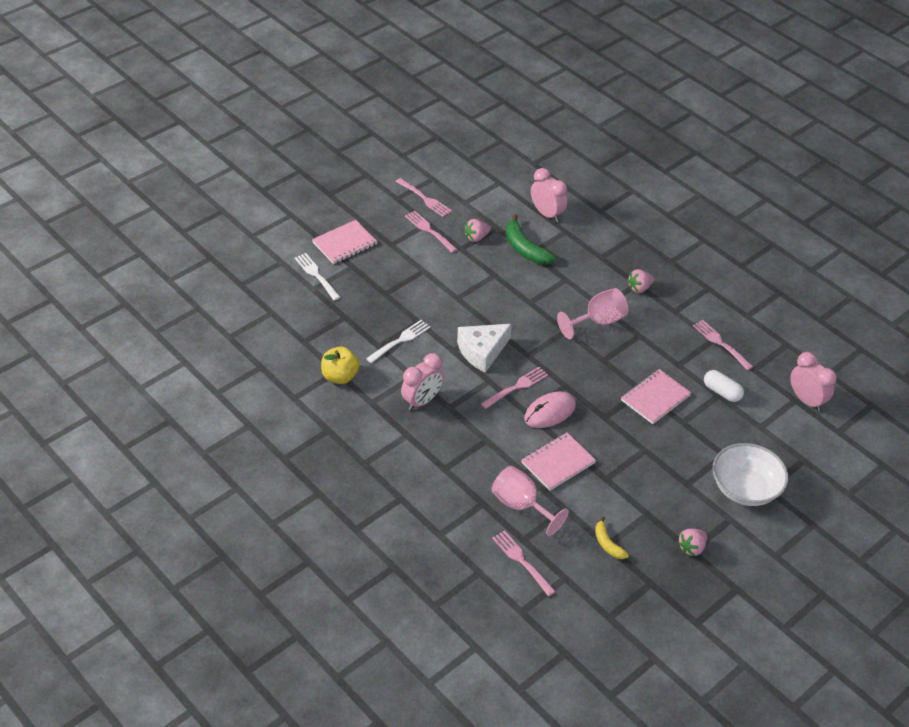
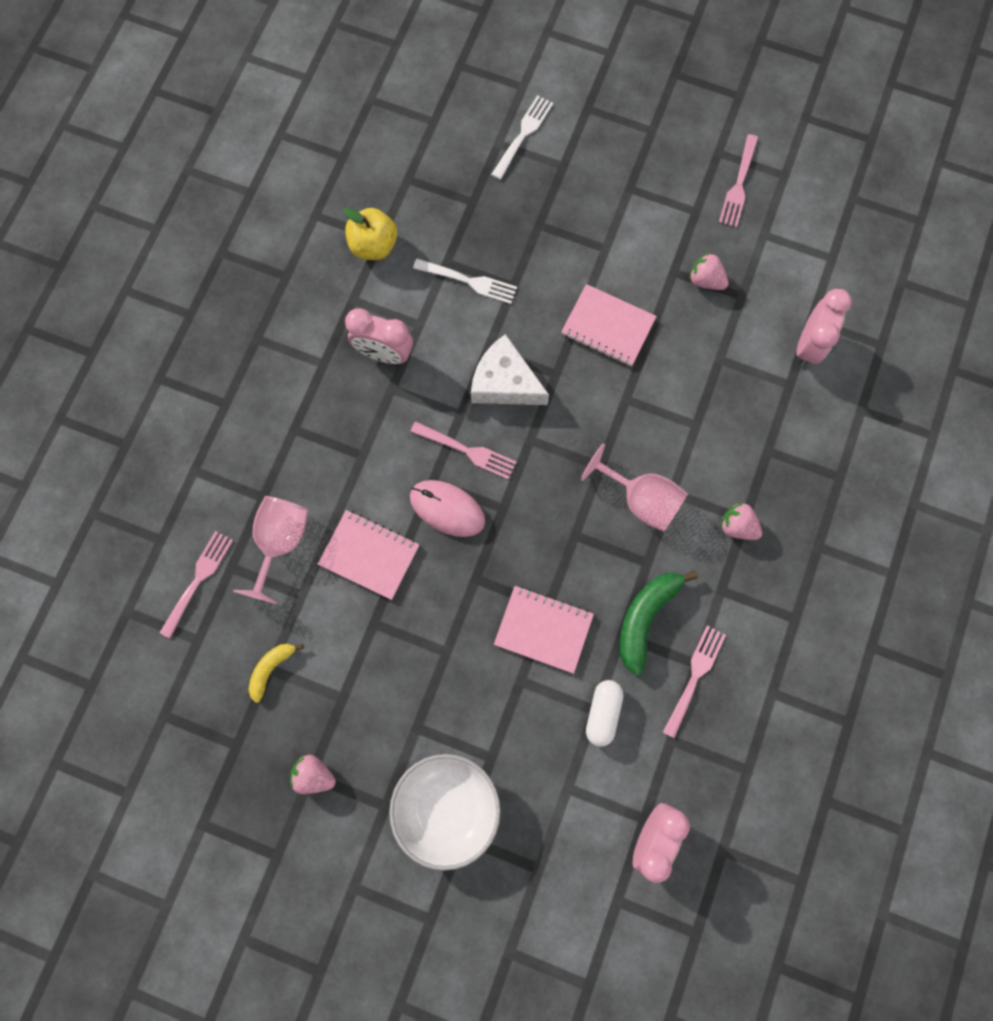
camera: 65 degrees right, 30 degrees up
(344, 243) = (597, 136): pink notebook -> pink notebook (608, 326)
(430, 231) = (682, 220): pink fork -> none
(525, 249) = (722, 348): green banana -> green banana (645, 617)

